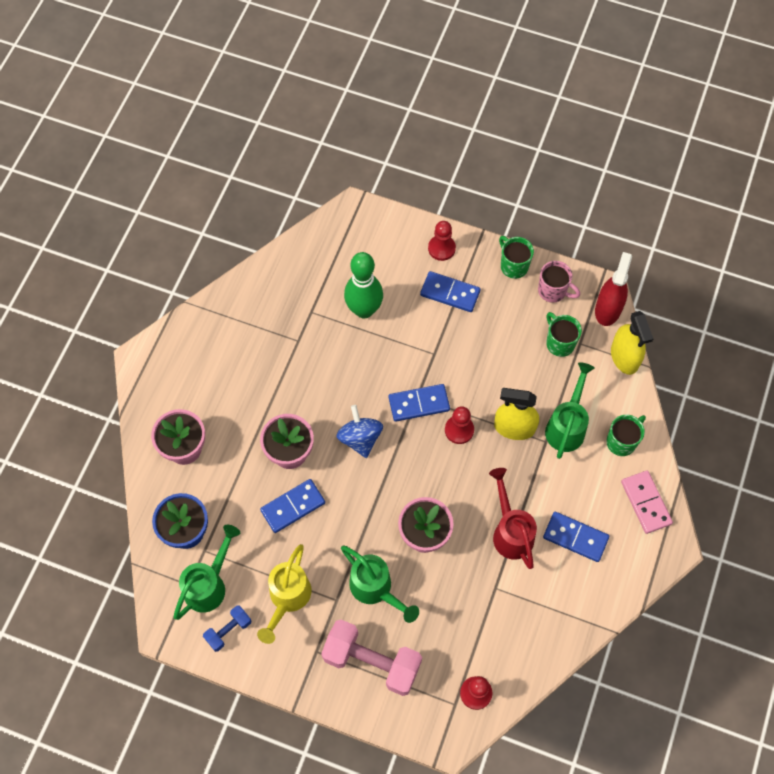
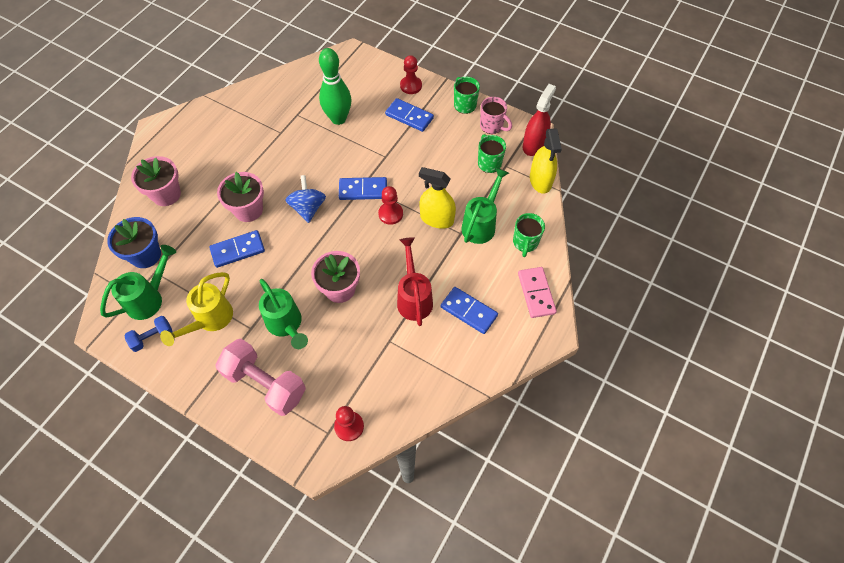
camera: 10 degrees right, 5 degrees down
(622, 441) = (525, 243): green mug -> green mug turned 135 degrees clockwise

